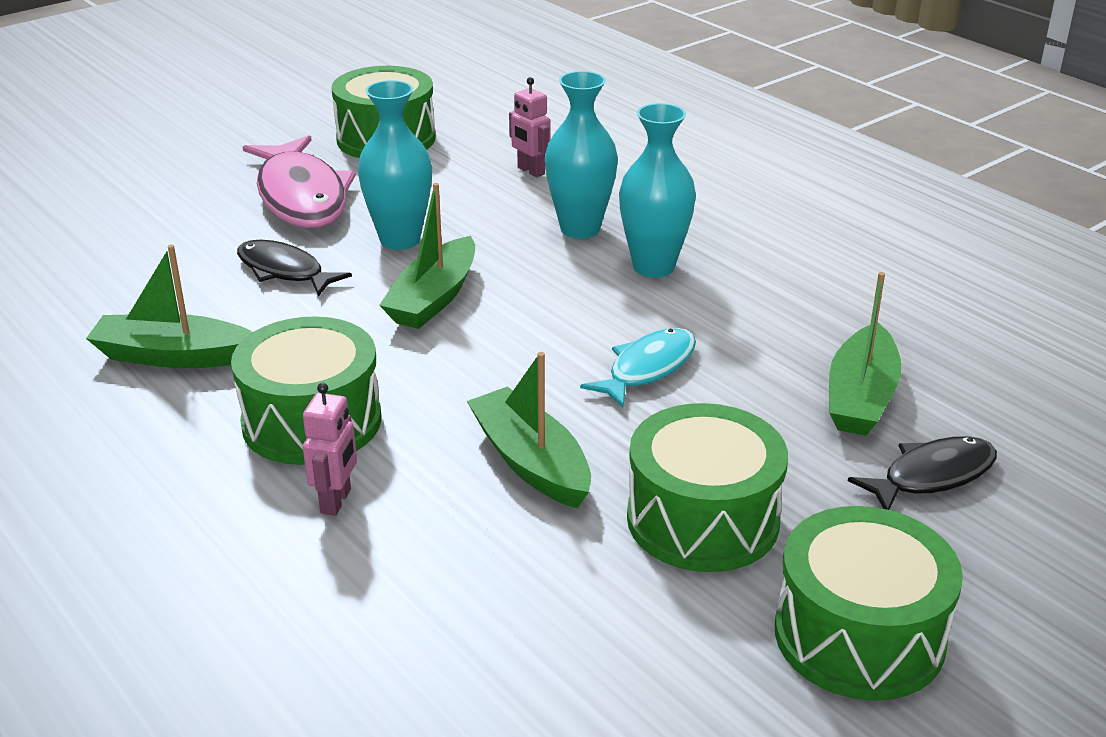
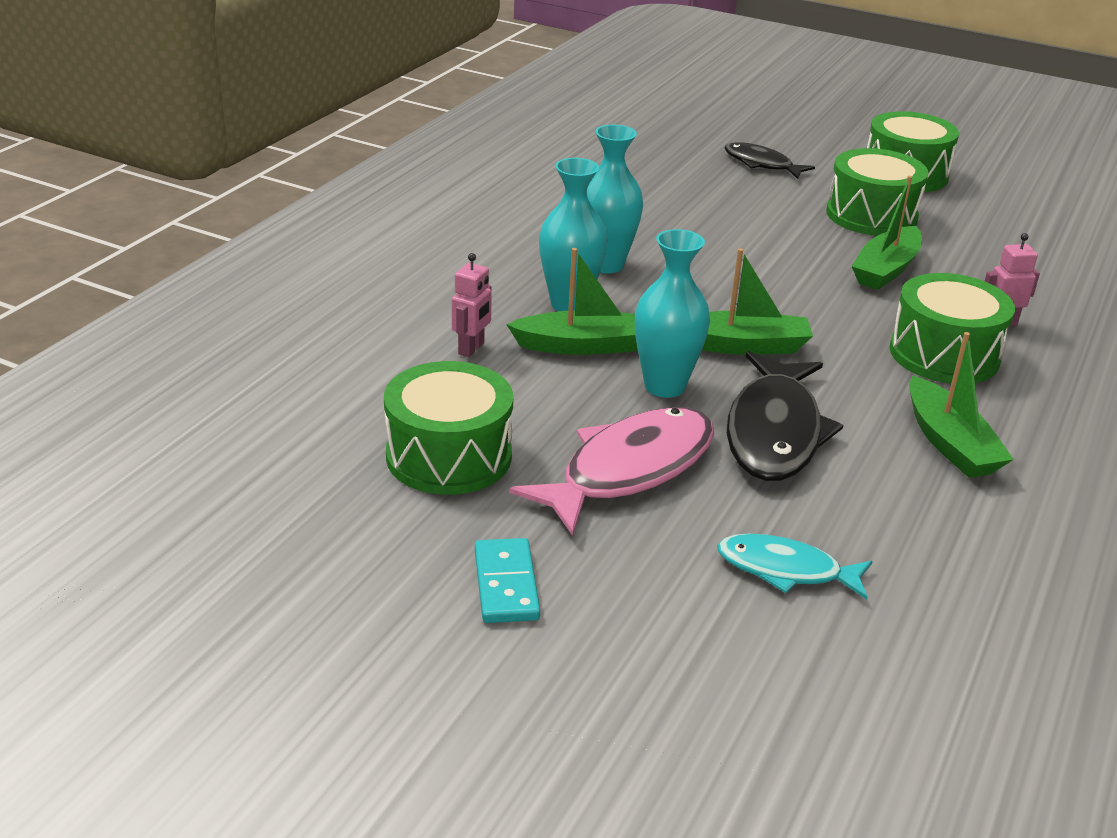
camera: 115 degrees left, 0 degrees up
(233, 133) = (506, 584): none -> turquoise domino
(284, 271) = (774, 432): black fish -> black fish, size x1.70
(647, 368) = (746, 249): turquoise fish -> turquoise fish (786, 570)
(861, 397) = (705, 185): green boat -> green boat (583, 346)

